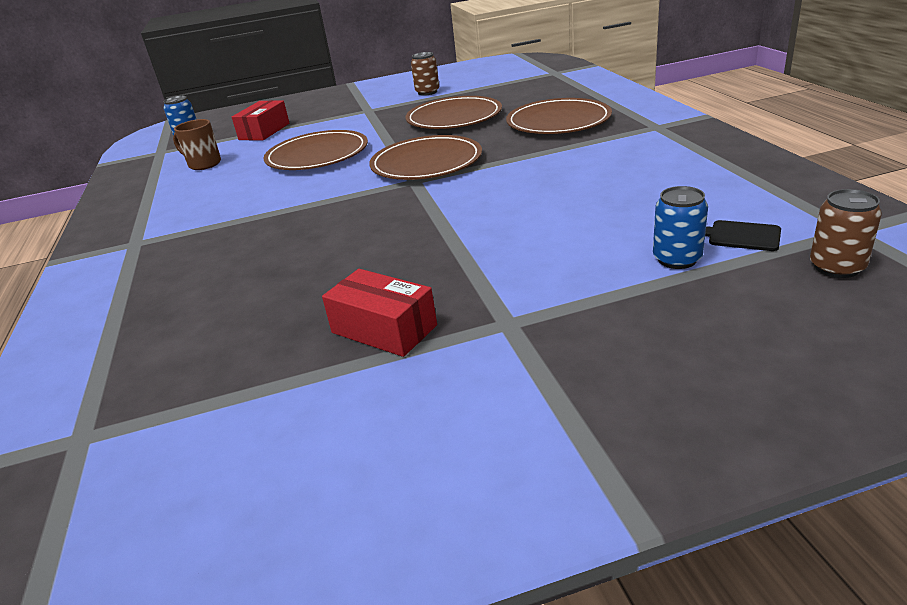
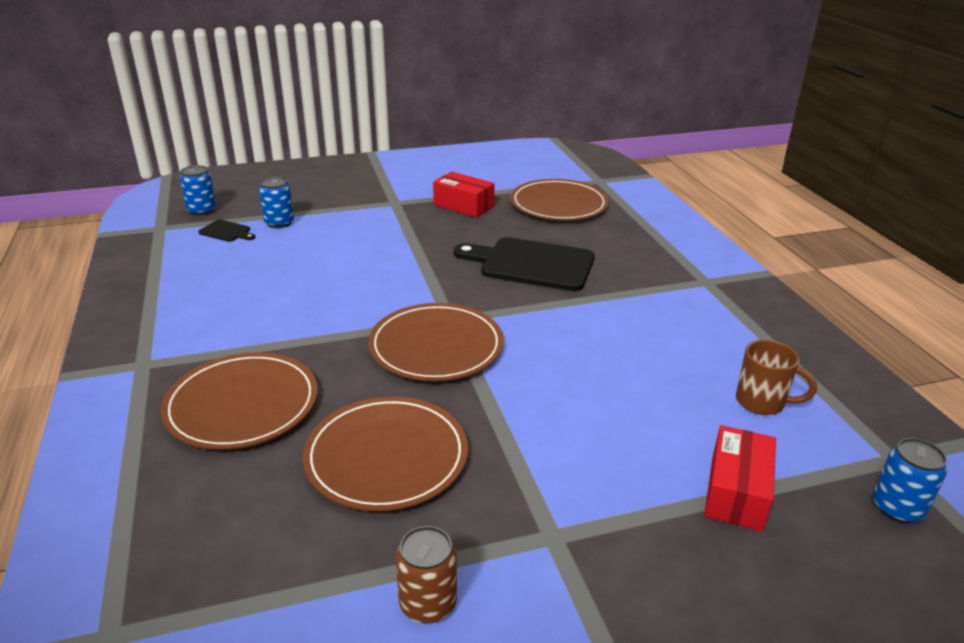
camera: 175 degrees right, 0 degrees up
(314, 240) = (531, 264): none -> black cutting board
(317, 155) = (589, 391): brown plate -> brown plate (558, 204)
(836, 267) = (202, 210): brown can -> blue can

